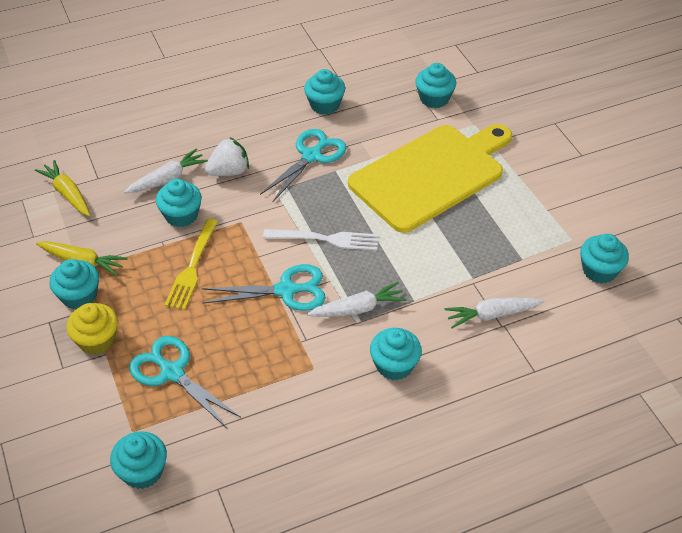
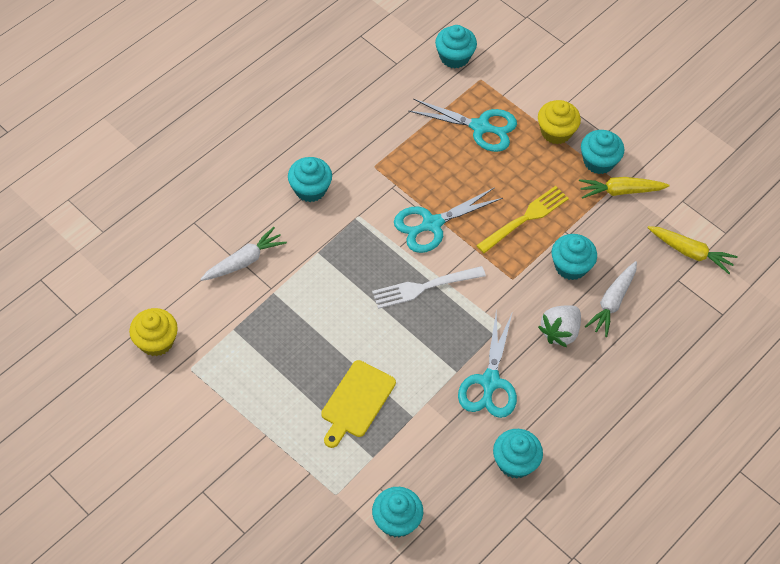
camera: 155 degrees right, 10 degrees up
(192, 267) = (525, 218): yellow fork -> yellow fork turned 60 degrees clockwise
(358, 309) = (362, 228): white carrot -> none
(431, 175) = (356, 402): yellow cutting board -> yellow cutting board, size x0.48
(599, 270) = (156, 341): turquoise cupcake -> yellow cupcake

